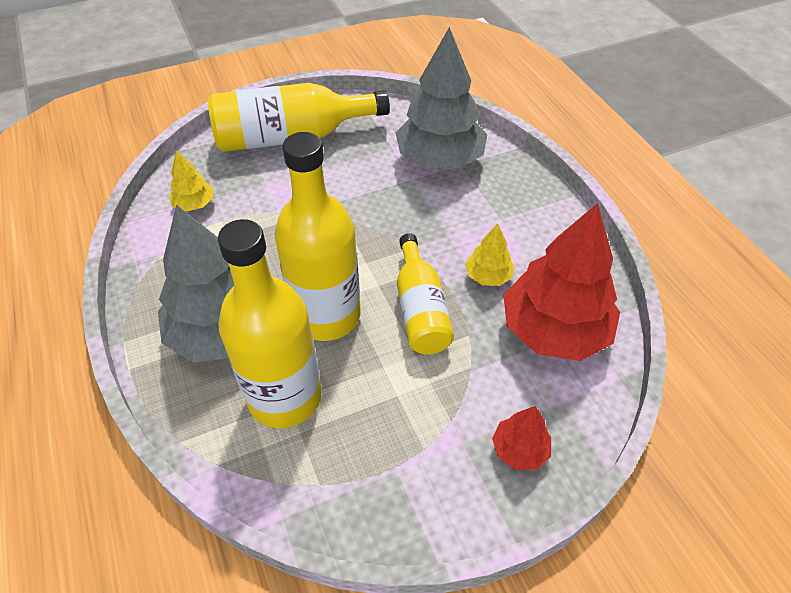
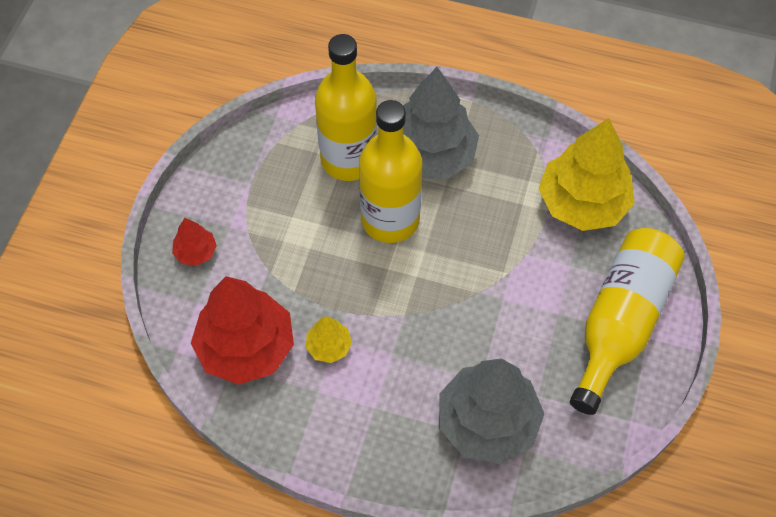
camera: 130 degrees right, 10 degrees up
(194, 204) = (582, 203): yellow tree -> yellow tree, size x2.18
(420, 309) = (342, 279): yellow bottle -> none

